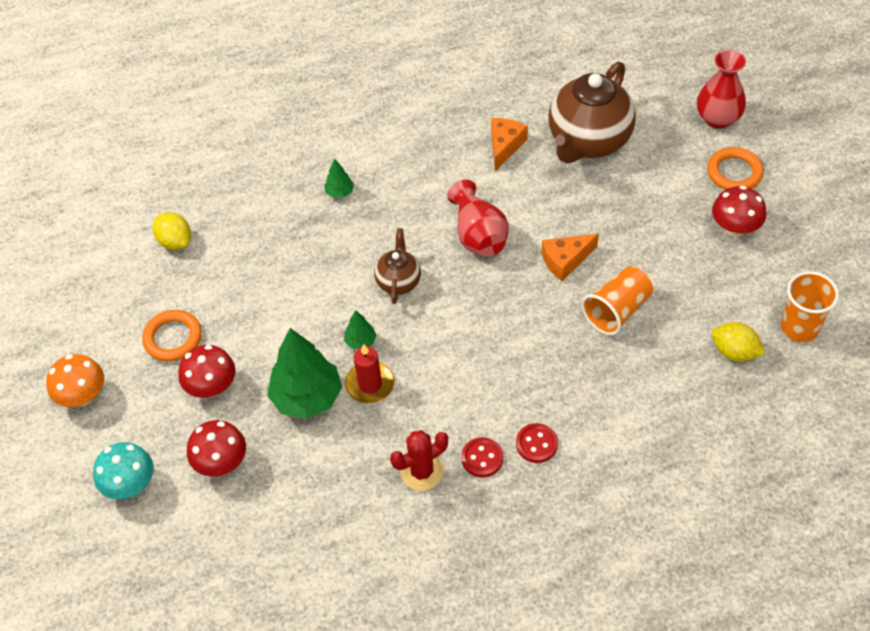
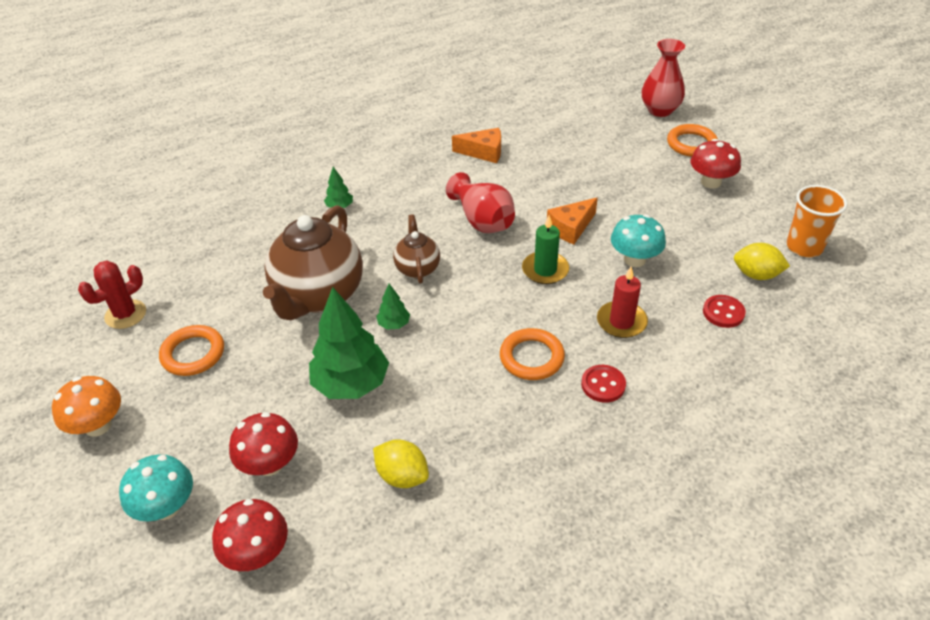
camera: 15 degrees left, 10 degrees down
(175, 241) = (181, 269): yellow lemon -> yellow lemon (402, 476)
(212, 386) = (244, 391): red mushroom -> red mushroom (257, 553)
(370, 384) = (414, 360): red candle -> red candle (621, 322)
(422, 471) = (493, 432): red cactus -> red cactus (125, 314)
(479, 402) = (531, 357): none -> orange ring
(482, 458) = (552, 408): red button -> red button (723, 312)
(505, 146) = (483, 152): orange cheese -> orange cheese turned 90 degrees clockwise
(523, 307) = (545, 270): none -> green candle
(588, 142) = (556, 140): brown teapot -> brown teapot (318, 296)
(617, 310) = (634, 259): orange cup -> turquoise mushroom

